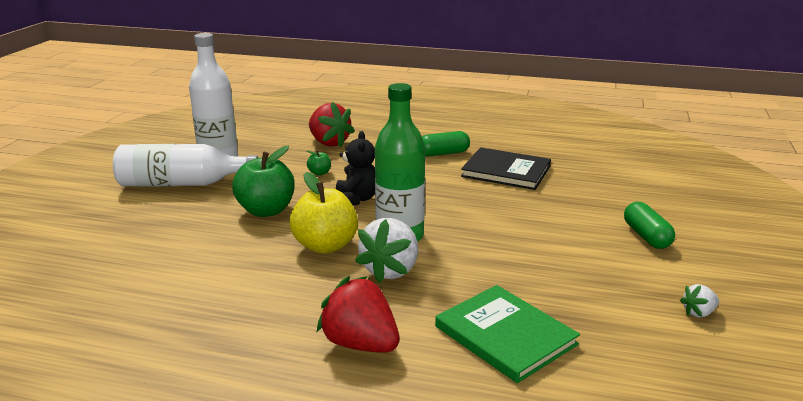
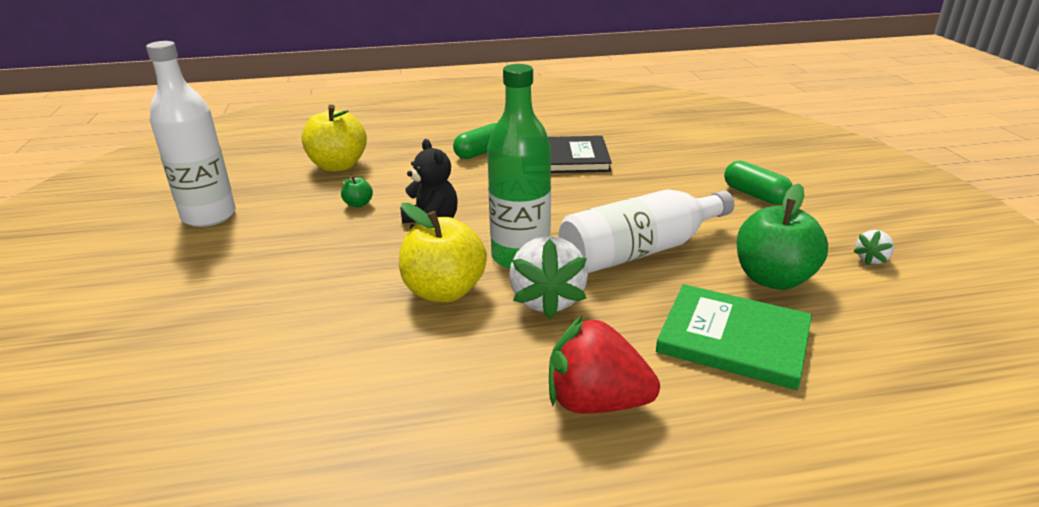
camera: 25 degrees left, 5 degrees up
(182, 184) = (180, 259): white bottle -> white bottle (640, 251)
(266, 210) = (330, 266): green apple -> green apple (773, 279)
(329, 143) = (338, 166): red strawberry -> yellow apple

